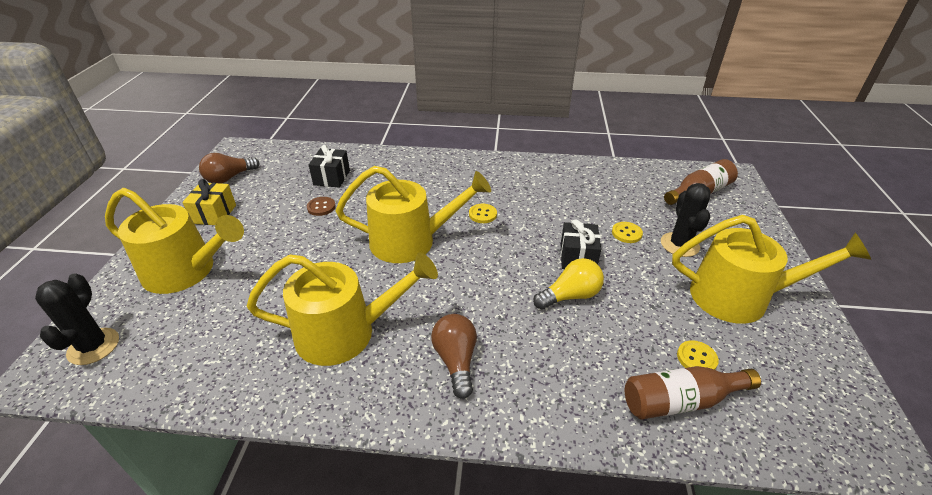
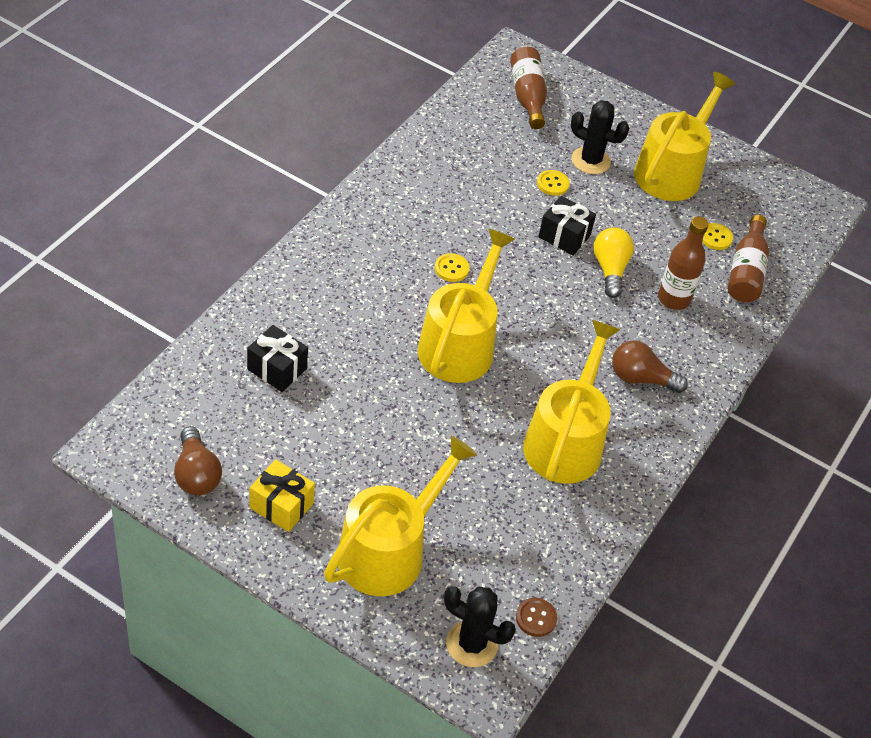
camera: 70 degrees left, 10 degrees up
(321, 207) = (339, 398): brown button -> brown button (536, 618)
(579, 352) = (673, 299): none -> brown bottle

